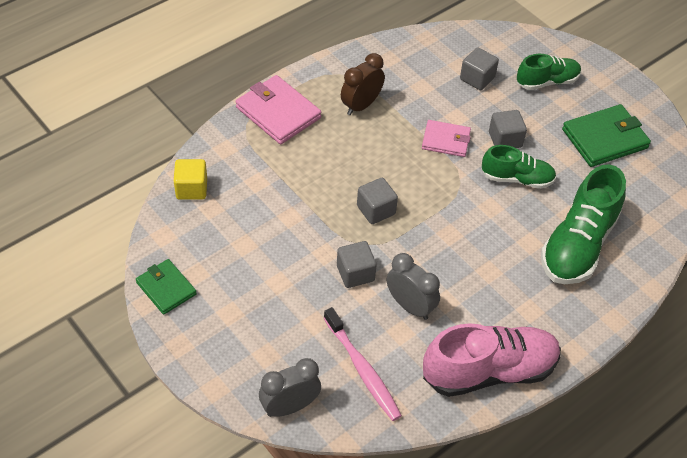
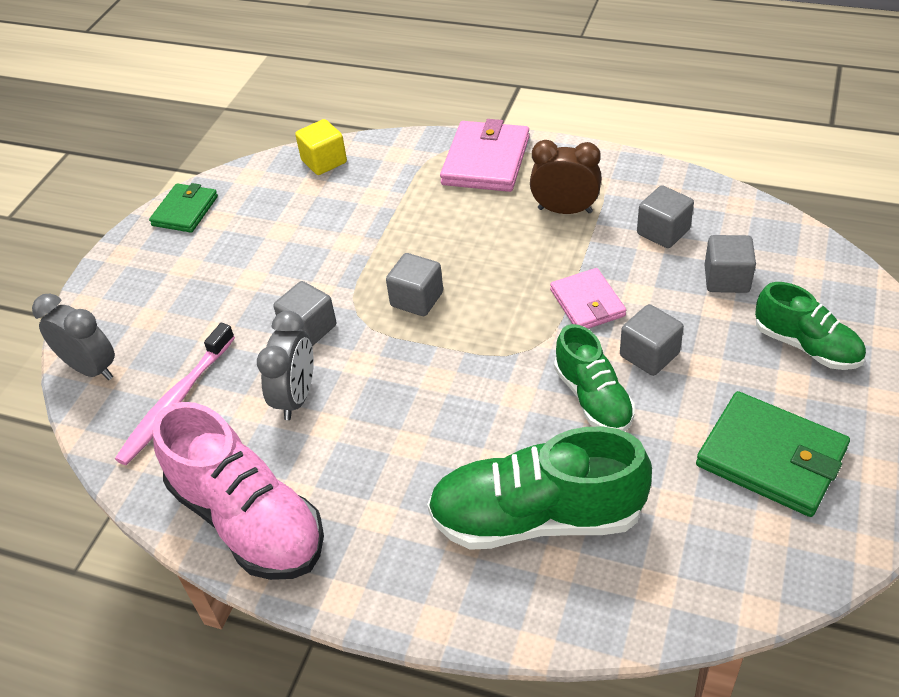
camera: 65 degrees right, 5 degrees down
(418, 78) = (663, 232): none -> grey cube

